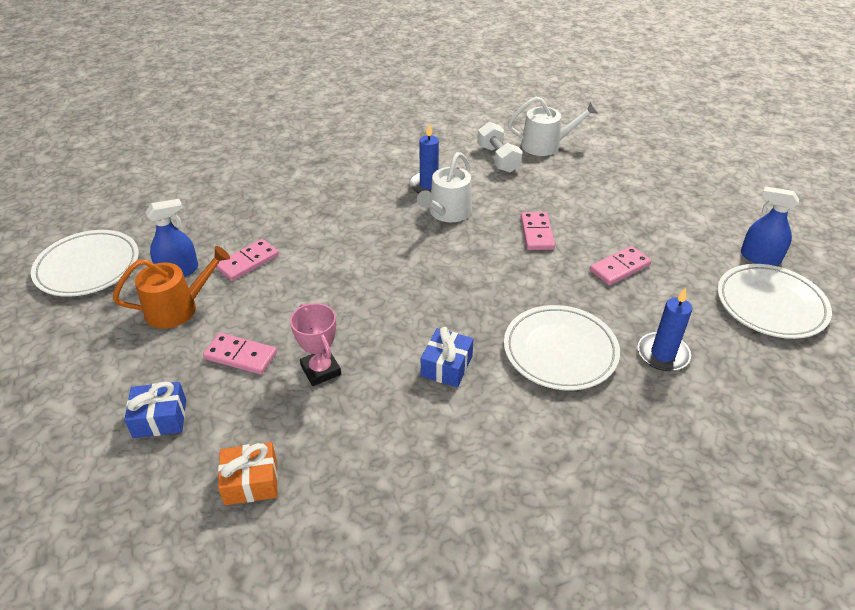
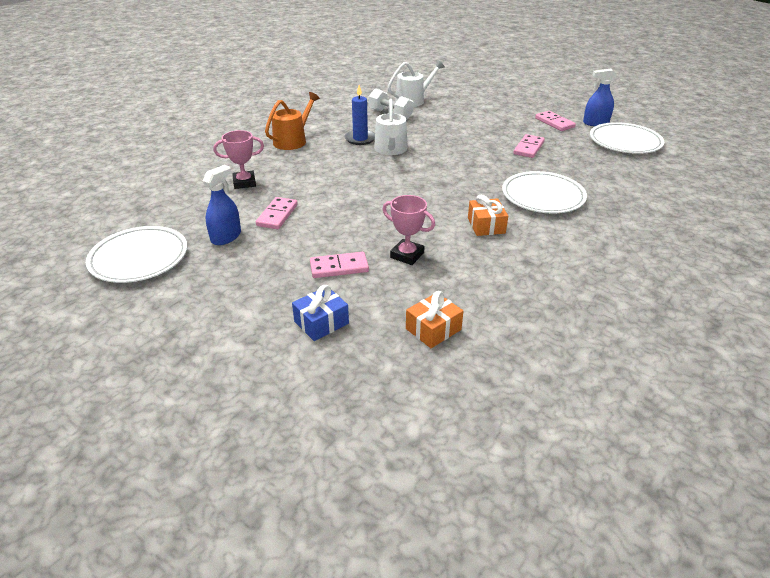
camera: 30 degrees left, 5 degrees down
(178, 308) = (253, 258): orange watering can -> orange watering can (293, 141)
(257, 207) = (244, 183): none -> pink trophy
(446, 366) = (486, 225): blue gift -> orange gift
(537, 233) = (460, 145): pink domino -> pink domino (554, 123)
(663, 354) = (598, 180): blue candle -> none

